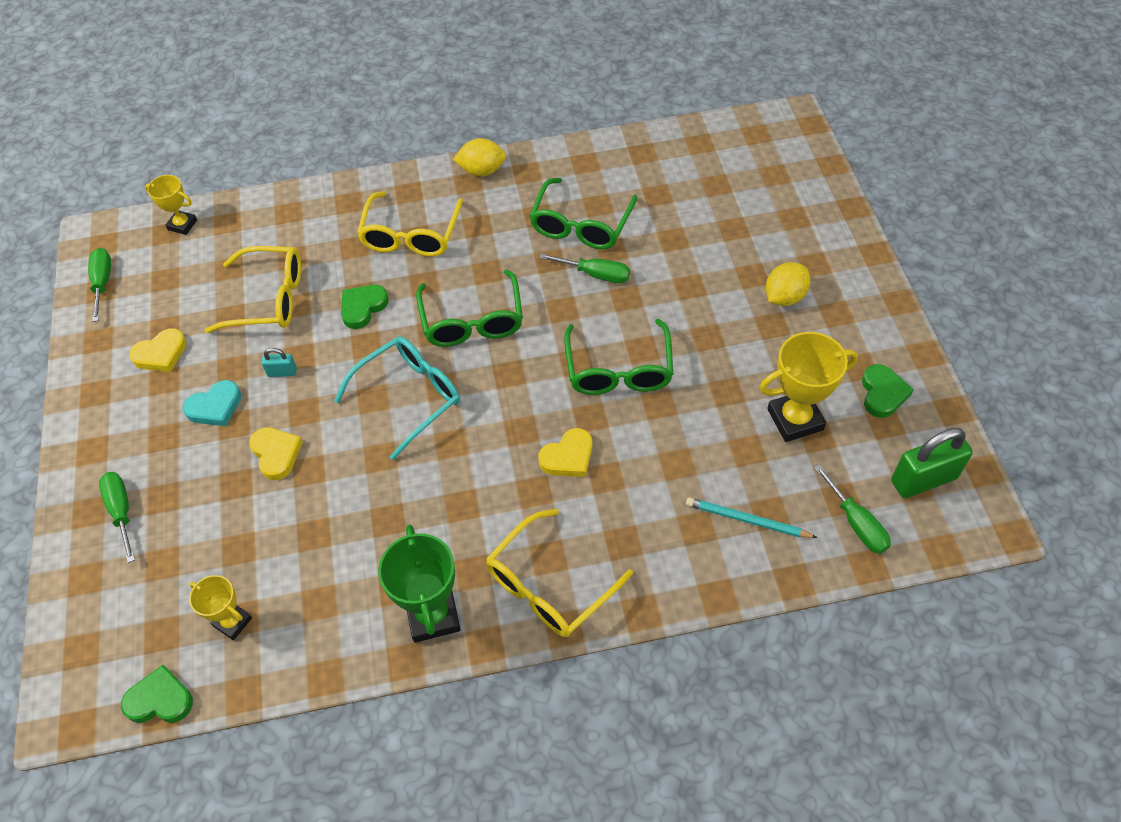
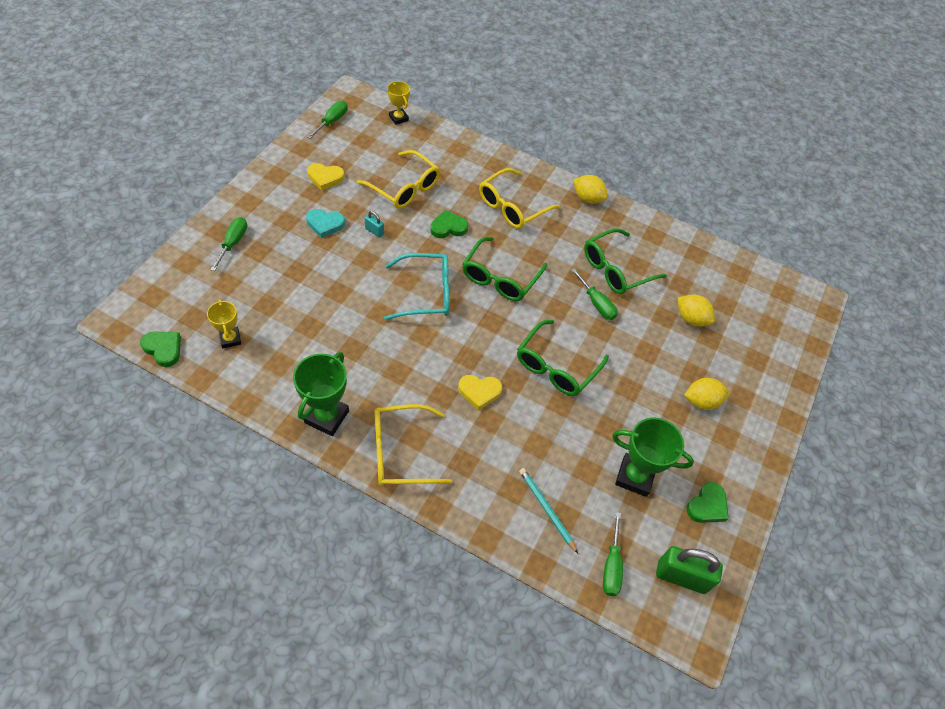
camera: 30 degrees right, 0 degrees up
(276, 454) = (331, 271): yellow heart -> none
(699, 222) = (691, 319): none -> yellow lemon
(795, 419) = (634, 477): yellow trophy -> green trophy

